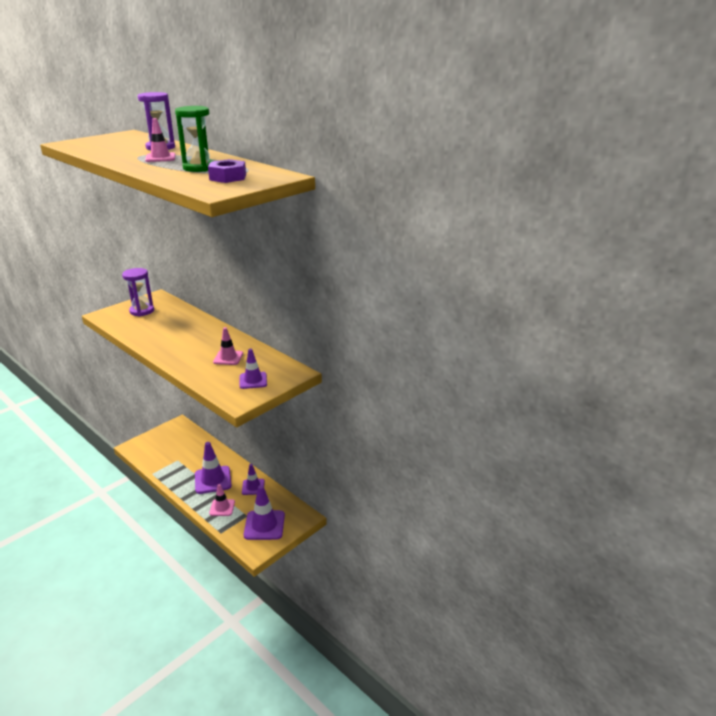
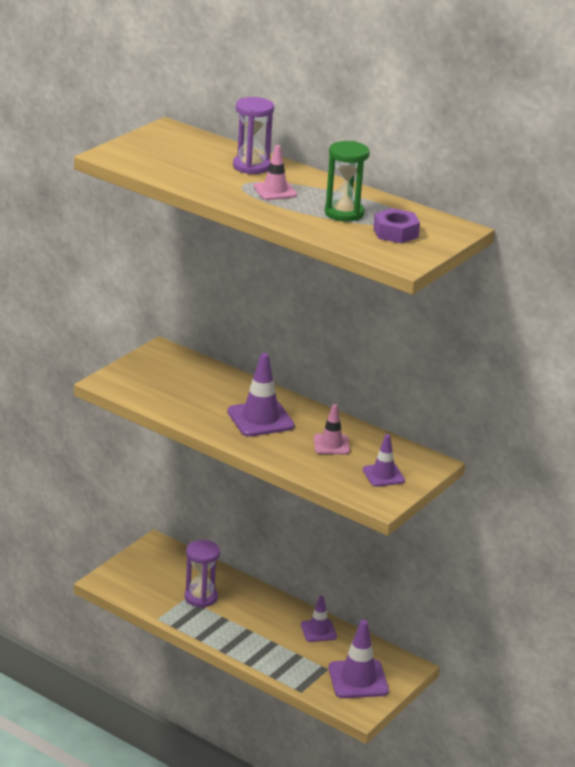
camera: 10 degrees left, 0 degrees up
(142, 311) = (159, 375): purple hourglass -> purple hourglass (201, 597)
(213, 480) = (254, 624): purple traffic cone -> purple traffic cone (260, 419)
(222, 507) = (287, 660): pink traffic cone -> none

